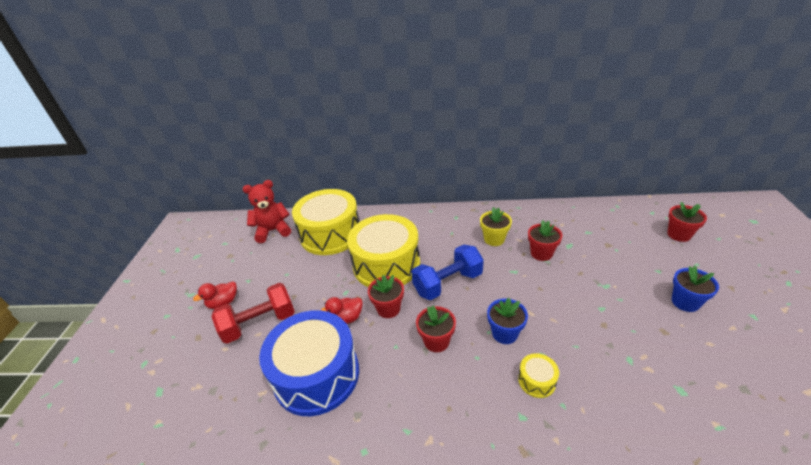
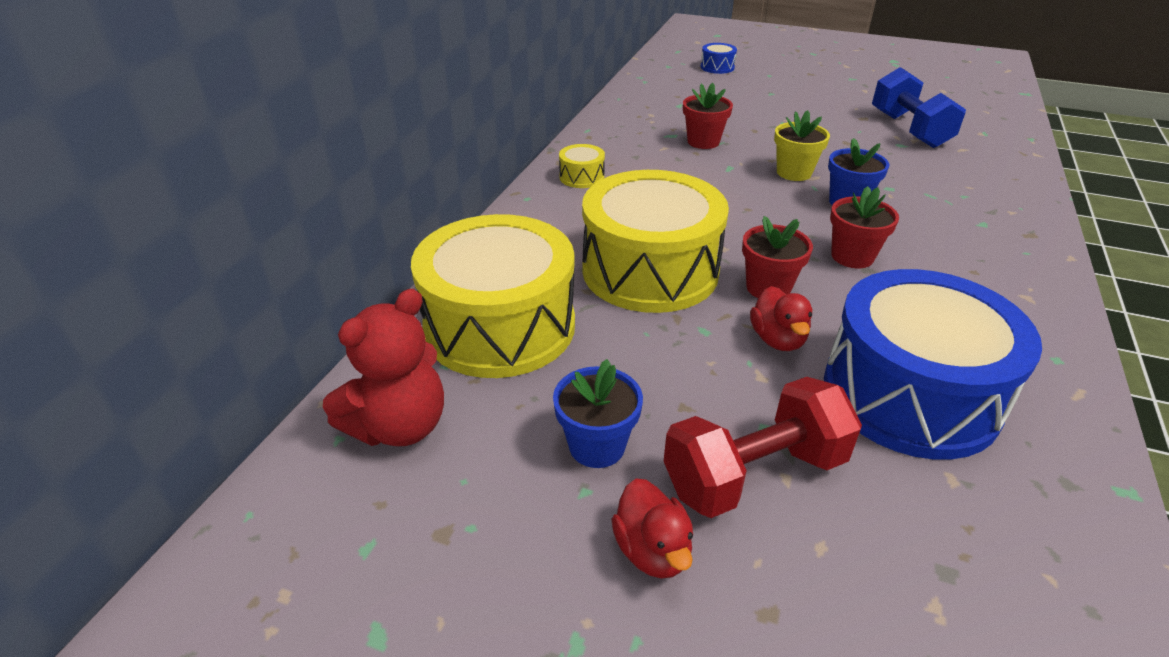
camera: 75 degrees left, 0 degrees up
(259, 323) = (754, 473): red dumbbell -> red dumbbell turned 75 degrees clockwise
(273, 231) = (399, 426): red teddy bear -> red teddy bear turned 135 degrees counterclockwise
(448, 283) = (730, 222): blue dumbbell -> blue dumbbell (909, 130)
(494, 239) = (649, 164): yellow flower pot -> yellow flower pot (794, 172)
(536, 381) = (929, 201): yellow drum -> yellow drum (581, 177)
(679, 235) = (717, 67): red flower pot -> blue drum
(685, 302) = (824, 97): blue flower pot -> blue flower pot (597, 446)

